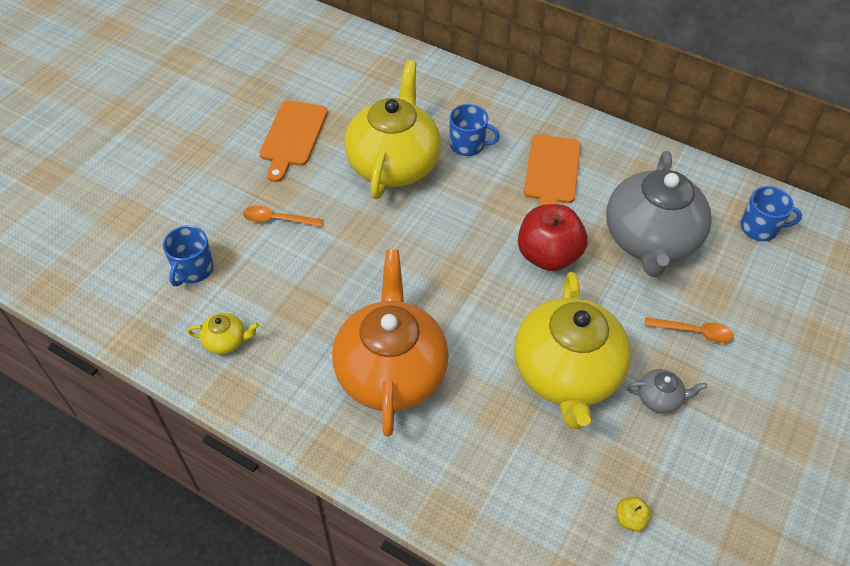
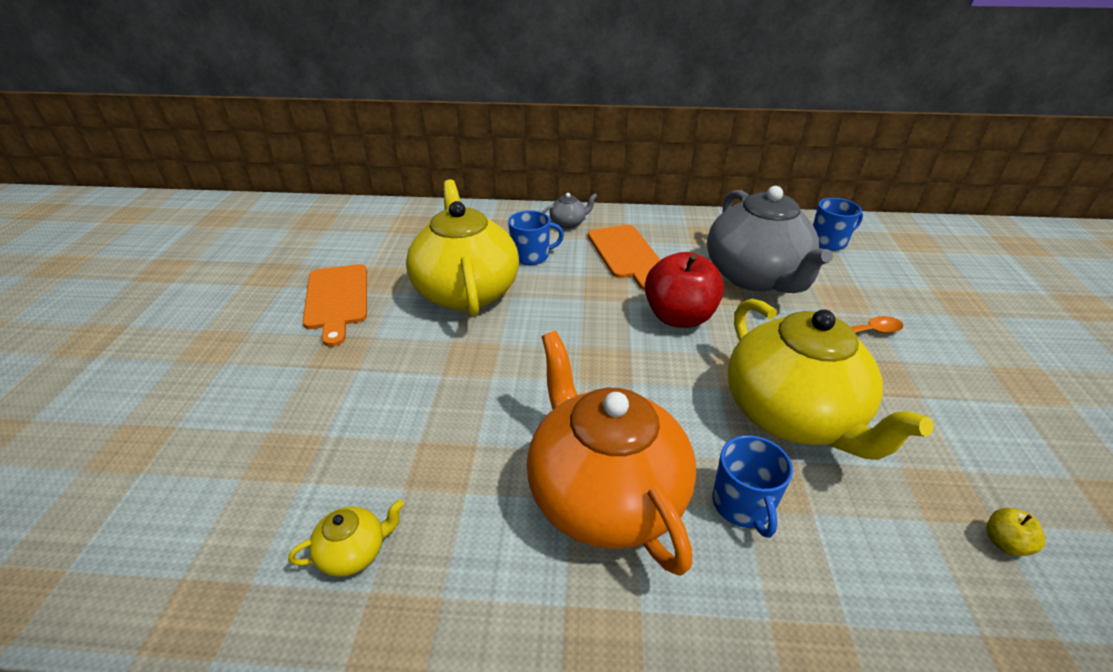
camera: 25 degrees left, 15 degrees down
(193, 269) = (262, 477): blue mug -> blue mug (743, 505)
(276, 219) = (357, 381): orange spoon -> none
(659, 398) = (897, 402): grey teapot -> grey teapot (568, 223)

